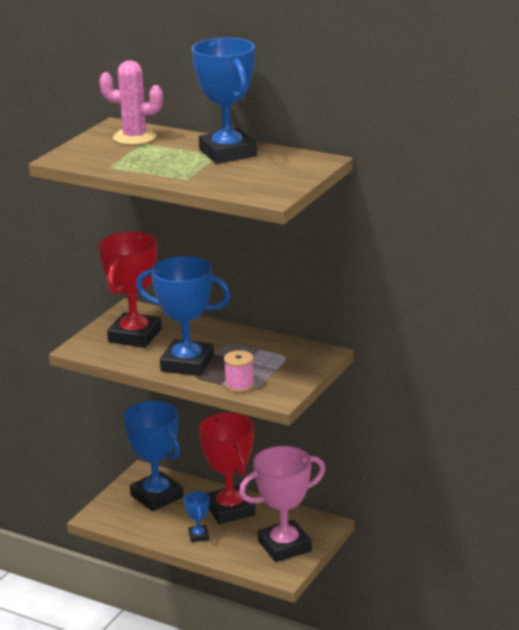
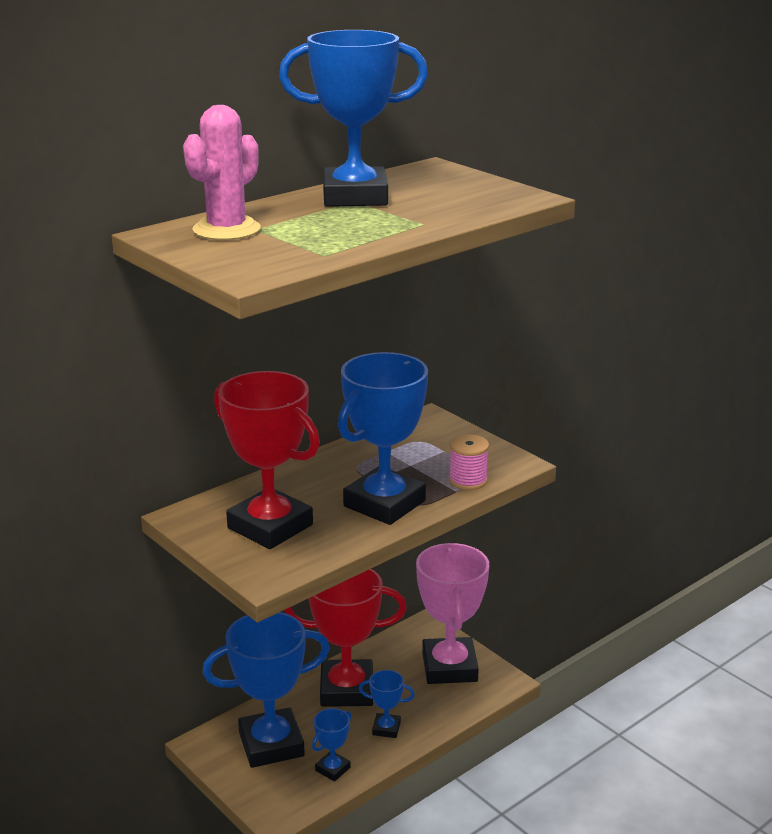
camera: 70 degrees left, 0 degrees up
(146, 525) = (332, 769): none -> blue trophy

